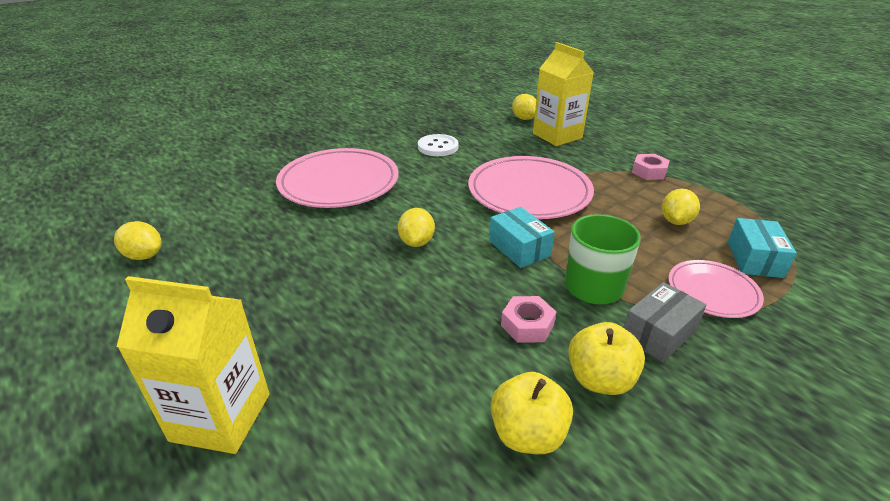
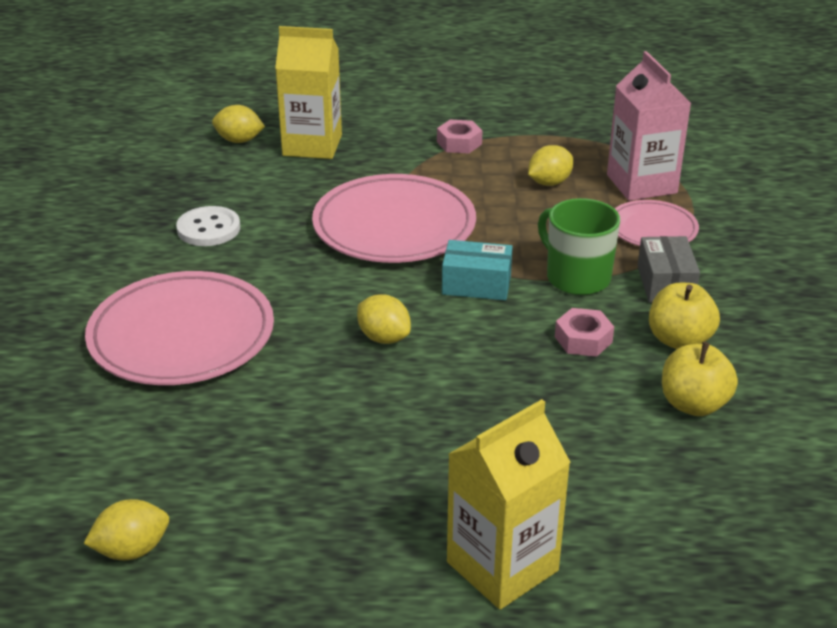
camera: 50 degrees left, 0 degrees up
(675, 221) = (549, 183): yellow lemon -> yellow lemon turned 75 degrees clockwise
(754, 259) = (641, 184): turquoise box -> pink carton

